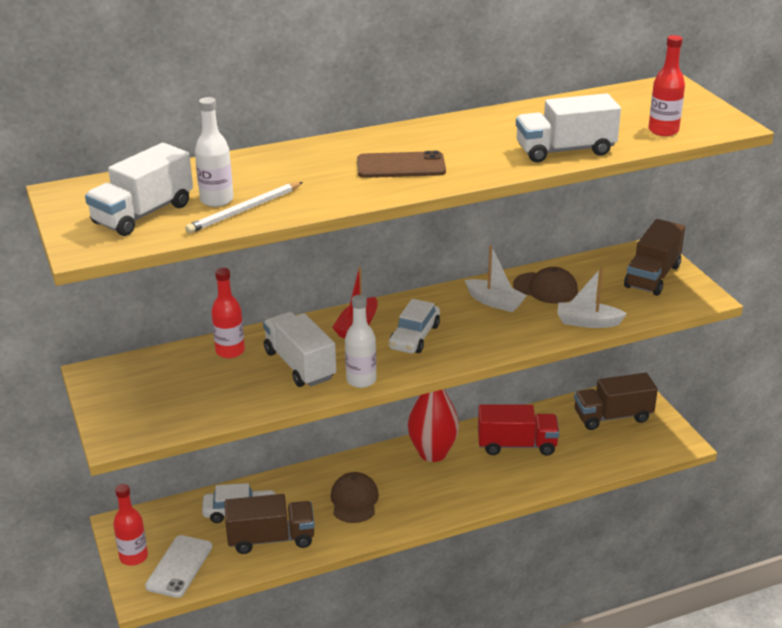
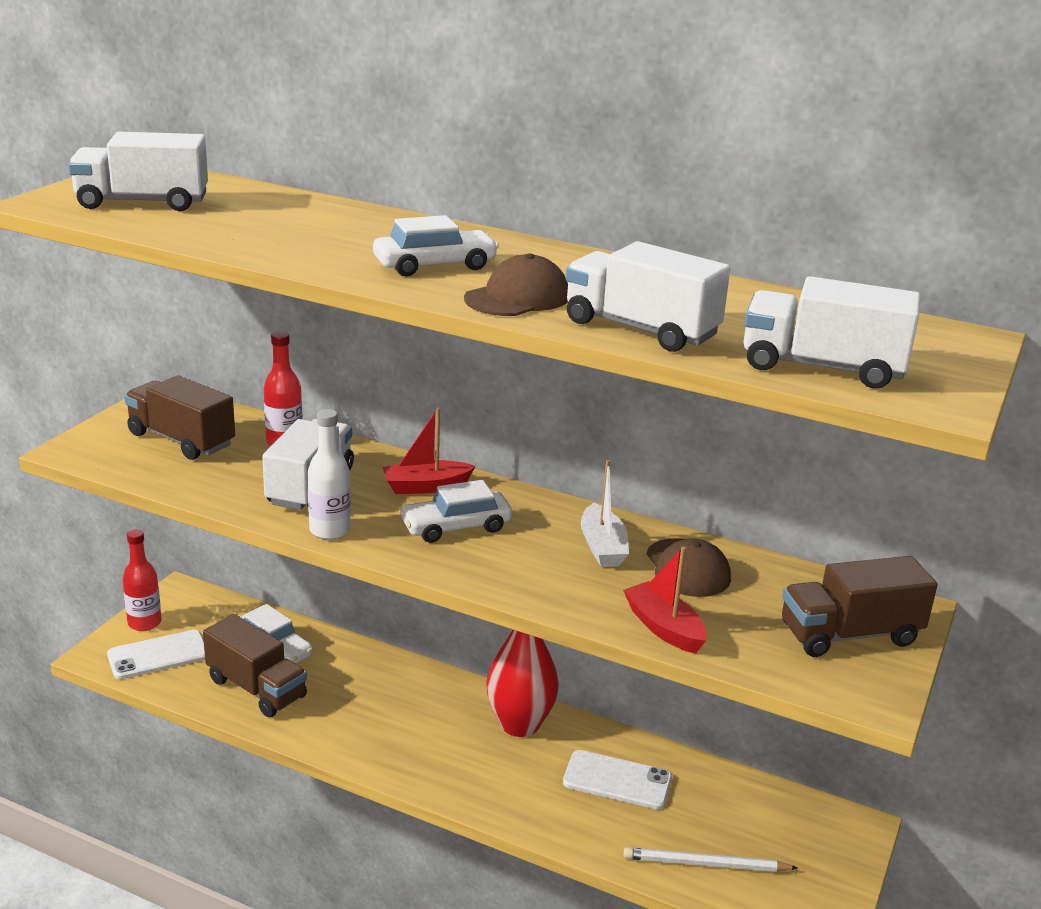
camera: 45 degrees right, 5 degrees down
(216, 200) = (217, 218): white bottle -> none
(244, 210) = (212, 233): white pencil -> white pencil (705, 864)
(354, 500) = (375, 710): brown cap -> brown cap (517, 297)
(401, 166) = (435, 265): brown phone -> white car
(517, 445) = (617, 780): red truck -> white phone
(588, 322) = (664, 628): white boat -> red boat
(612, 416) = (781, 834): brown truck -> brown truck (181, 440)
(663, 131) = (822, 367): red bottle -> white truck

